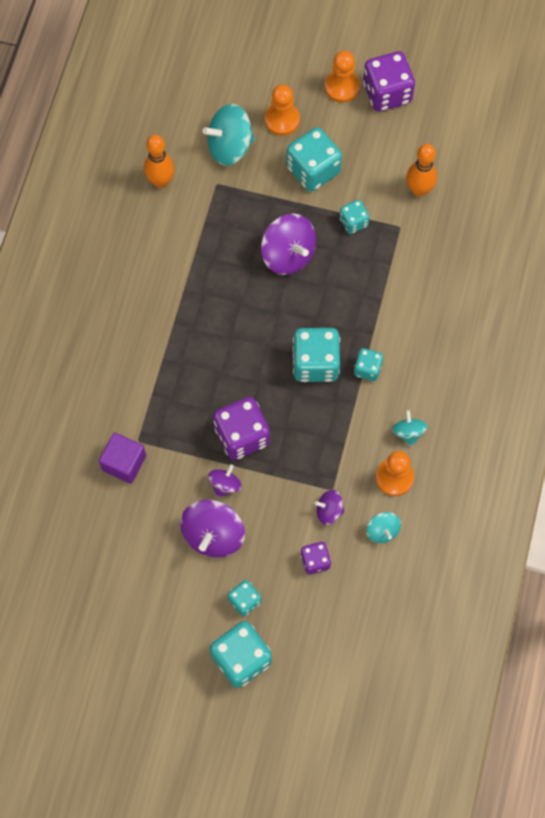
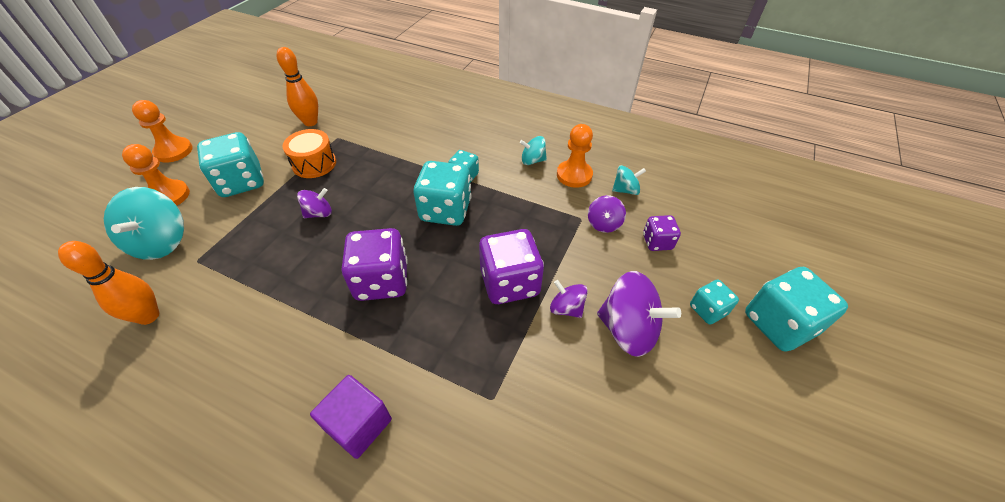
camera: 80 degrees left, 20 degrees down
(124, 463) = (521, 423): purple cube -> purple cube (358, 424)
(288, 254) = (319, 213): purple spinning top -> purple spinning top, size x0.54
(353, 222) = (314, 164): turquoise dice -> orange drum
(387, 93) = (206, 126): purple dice -> purple dice (382, 281)

